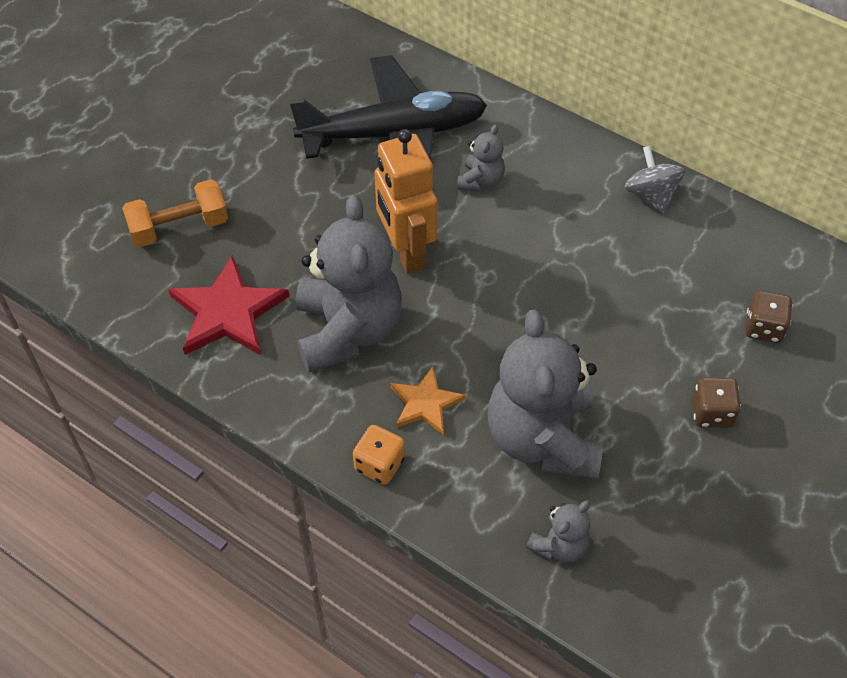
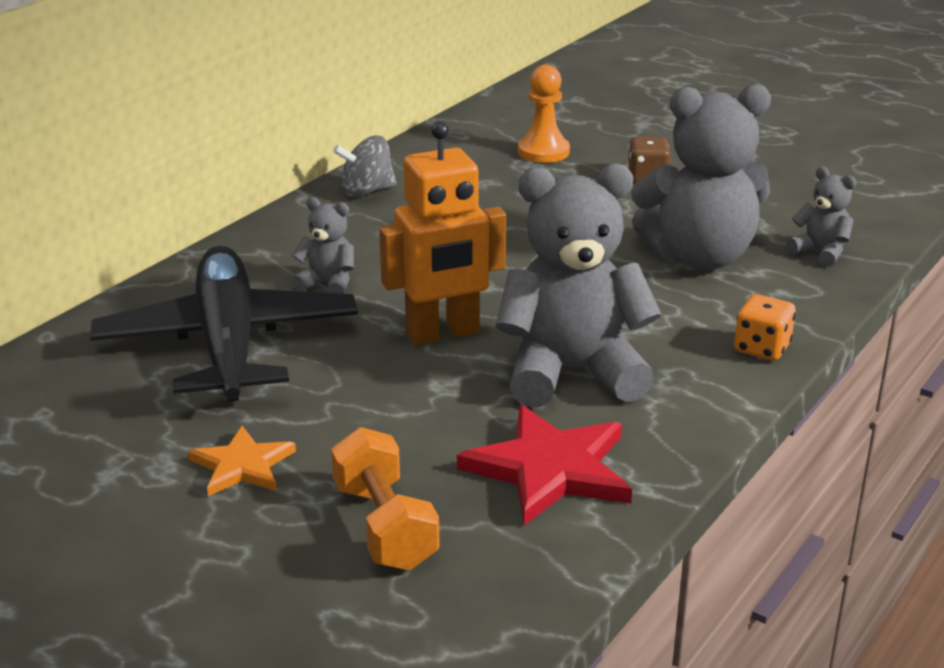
camera: 90 degrees left, 25 degrees down
(425, 403) = (671, 321): orange star -> orange star (242, 465)
(763, 328) = (543, 152): brown dice -> orange pawn

